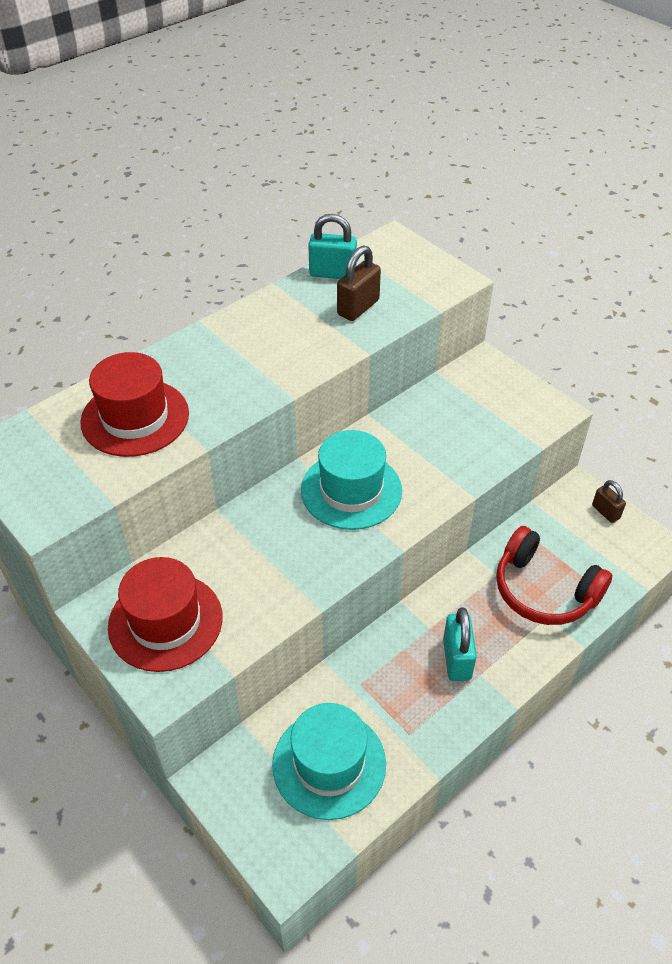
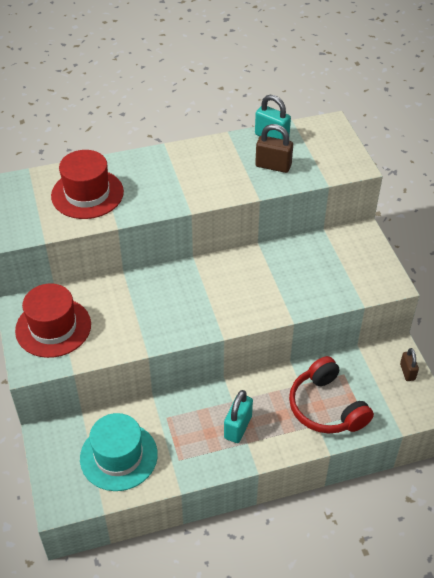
camera: 25 degrees right, 0 degrees up
(351, 490) = (214, 289): turquoise hat -> none
(358, 307) = (273, 166): brown padlock -> brown padlock turned 45 degrees clockwise

